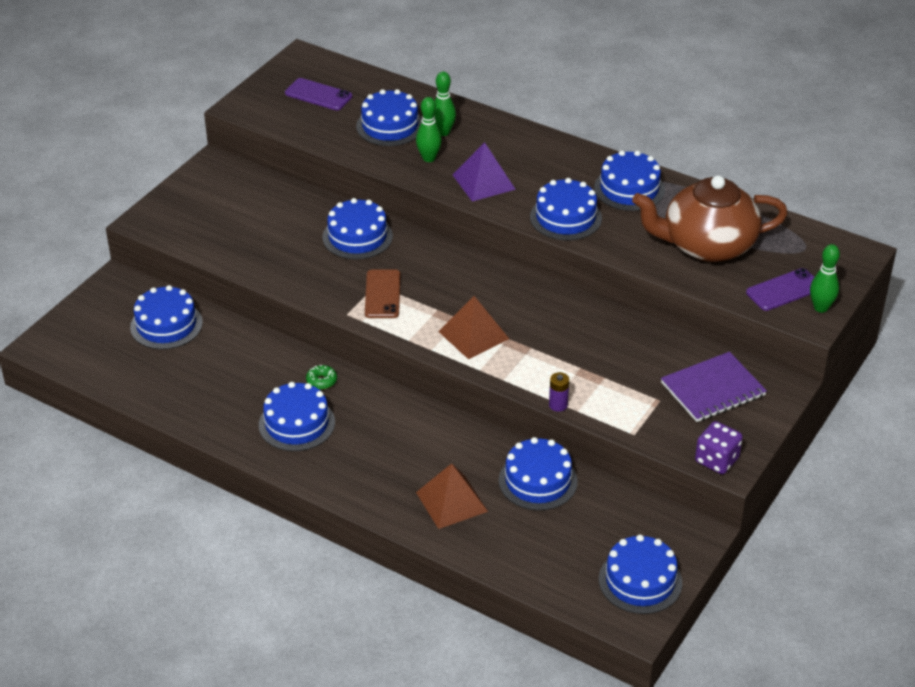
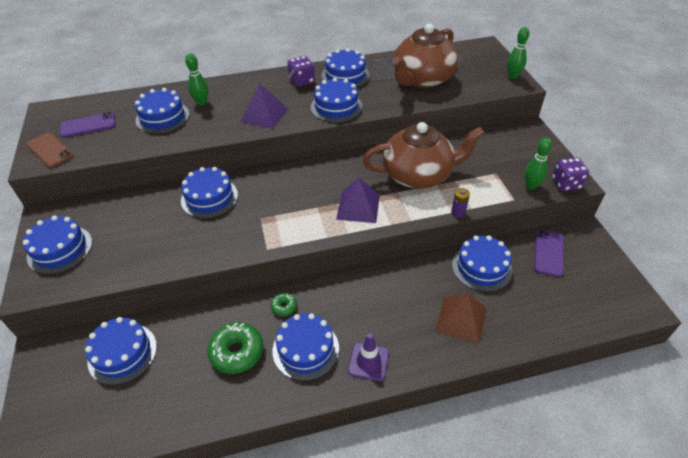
camera: 45 degrees left, 5 degrees up
(245, 386) = (237, 352): none -> green donut
(331, 469) = (368, 361): none -> purple traffic cone
(382, 294) = (272, 221): brown phone -> brown phone (50, 150)
(429, 158) = (213, 121): green bowling pin -> green bowling pin (531, 186)
(473, 335) = (358, 207): brown pyramid -> purple pyramid
(573, 167) = (302, 81): none -> purple dice
(577, 347) = (418, 175): none -> brown teapot
(640, 581) = (605, 280): blue cake -> blue cake (60, 249)
(713, 389) = (507, 151): purple notebook -> none
(784, 290) = (486, 78): purple phone -> purple phone (548, 253)

